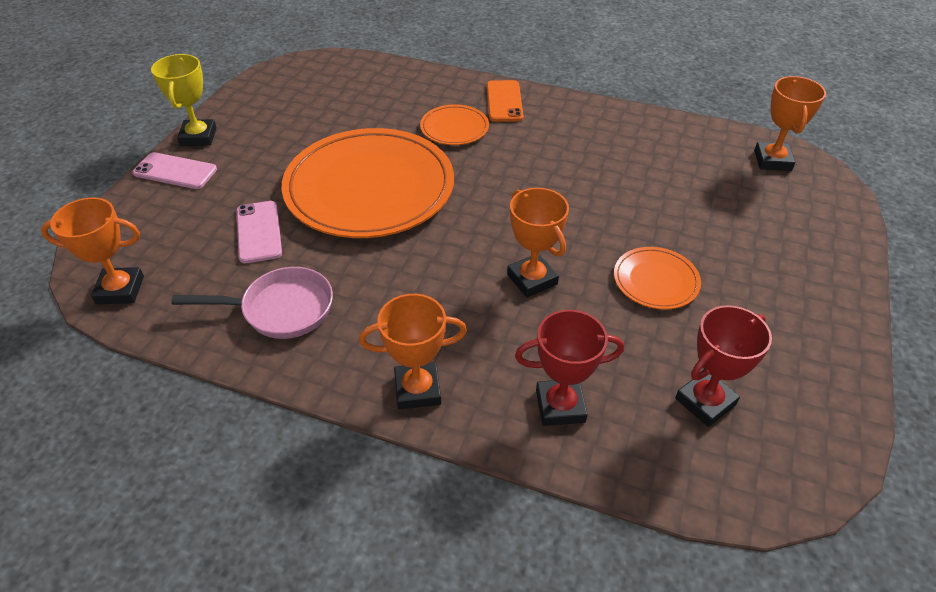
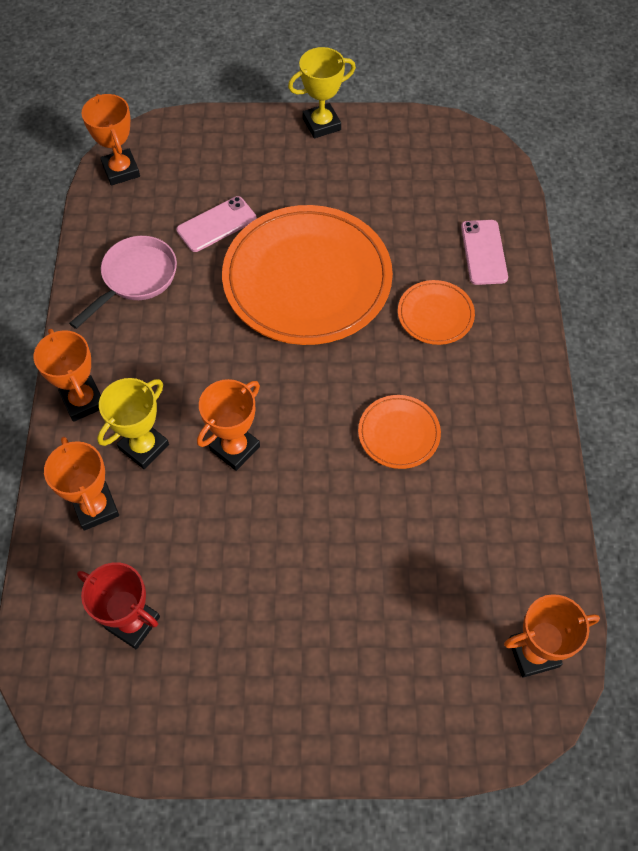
camera: 70 degrees right, 15 degrees up
(175, 171) = (268, 133): pink phone -> pink phone (484, 252)
(281, 309) = (135, 278): pink pan -> pink pan turned 120 degrees counterclockwise
(501, 348) = (144, 447): none -> yellow trophy
(504, 101) = (509, 344): orange phone -> none
(560, 406) = (95, 508): red trophy -> orange trophy
(655, 281) = (272, 556): orange plate -> orange plate (399, 433)

